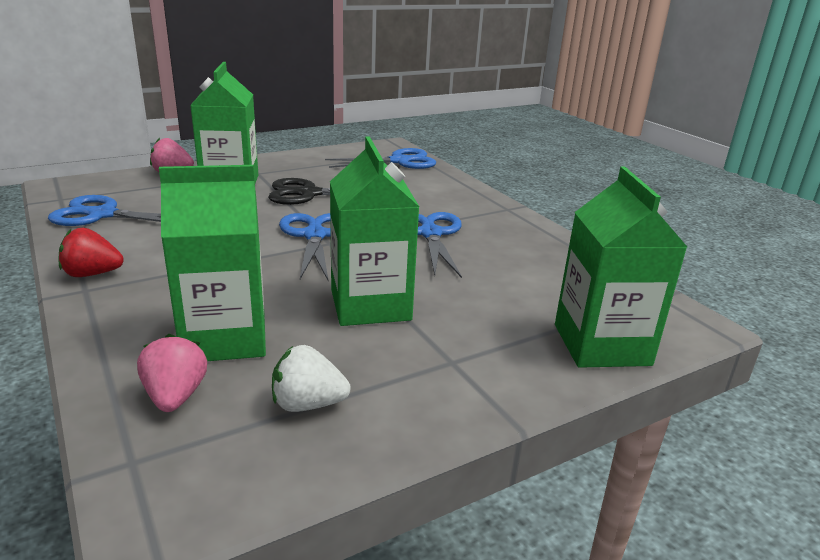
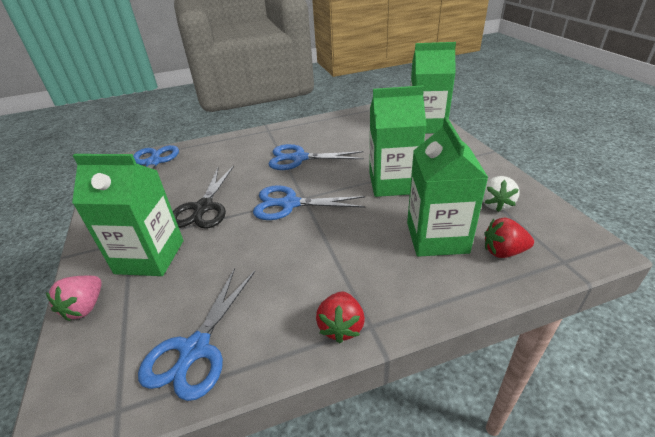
camera: 75 degrees left, 10 degrees up
(175, 396) = (503, 252): pink strawberry -> red strawberry

